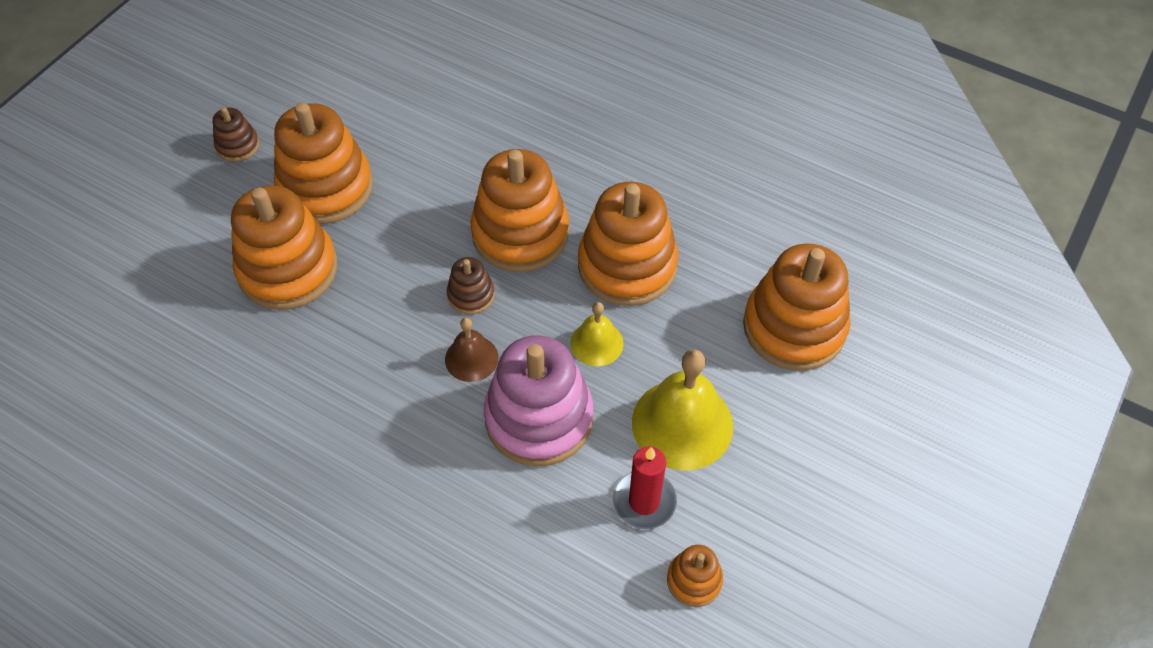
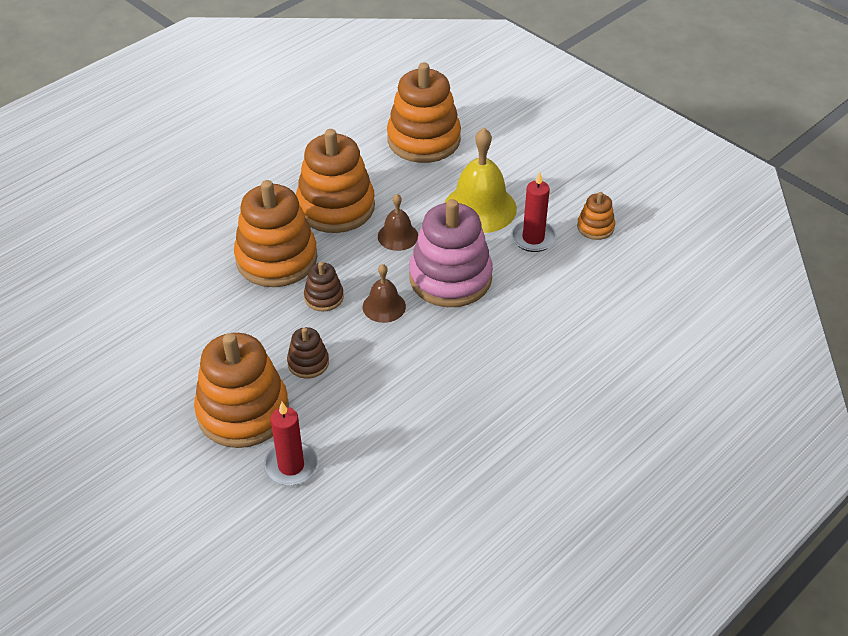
camera: 75 degrees left, 10 degrees down
(221, 332) = (291, 466): none -> red candle
(238, 146) = (71, 436): brown stacking toy -> brown stacking toy (308, 363)
(326, 188) = (162, 375): orange stacking toy -> none
(596, 343) = (398, 236): yellow bell -> brown bell

